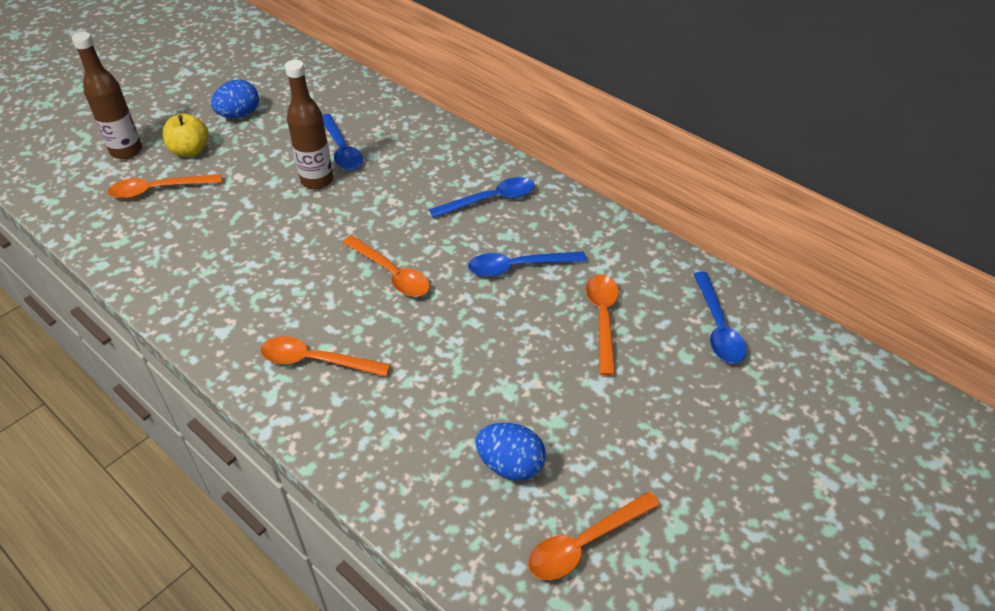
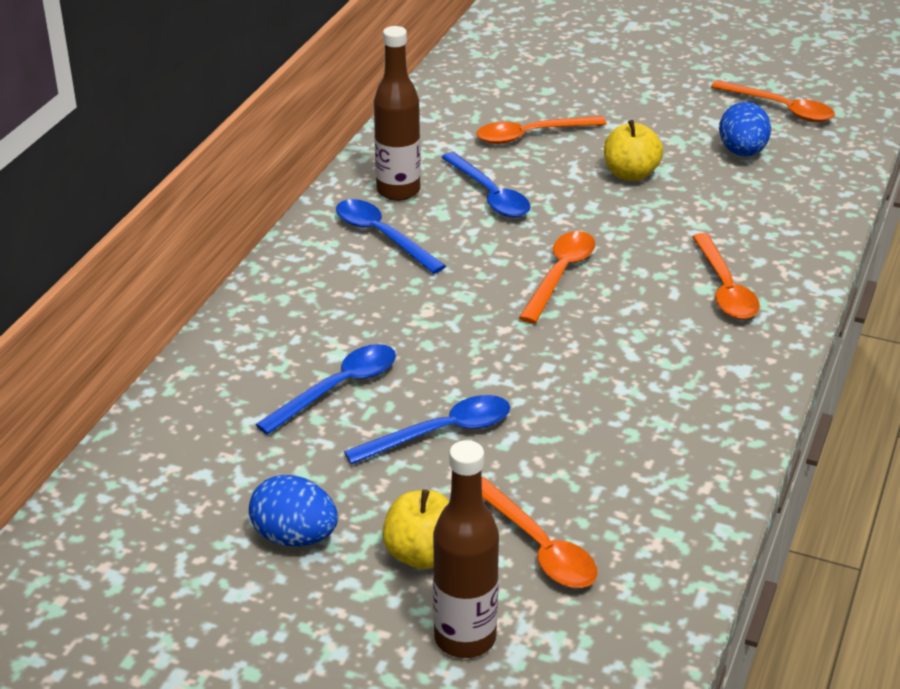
camera: 110 degrees left, 10 degrees down
(317, 180) = (422, 388): brown bottle -> brown bottle (398, 191)
(509, 364) = (630, 174): none -> yellow apple
(717, 327) = (497, 79): blue spoon -> blue spoon (441, 433)

